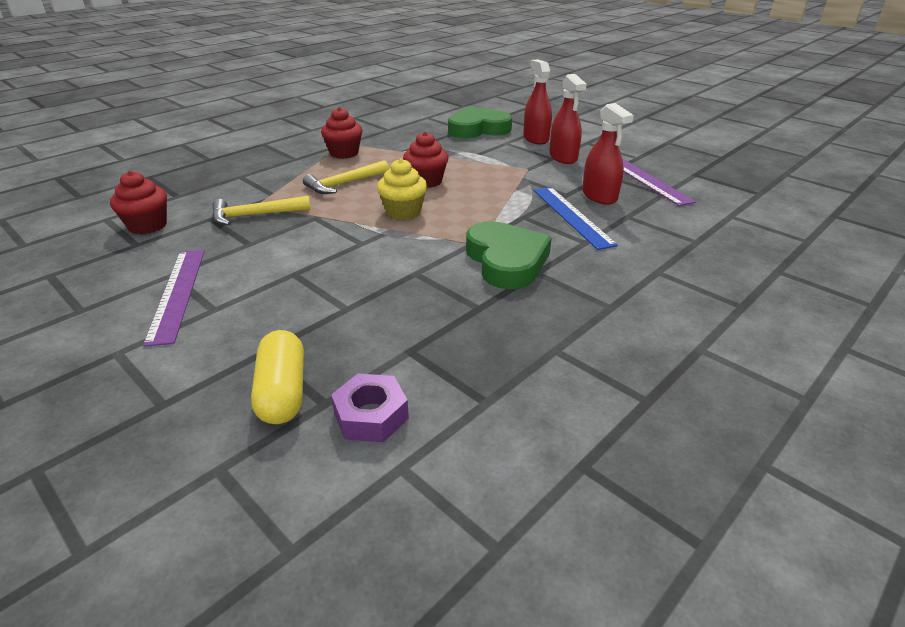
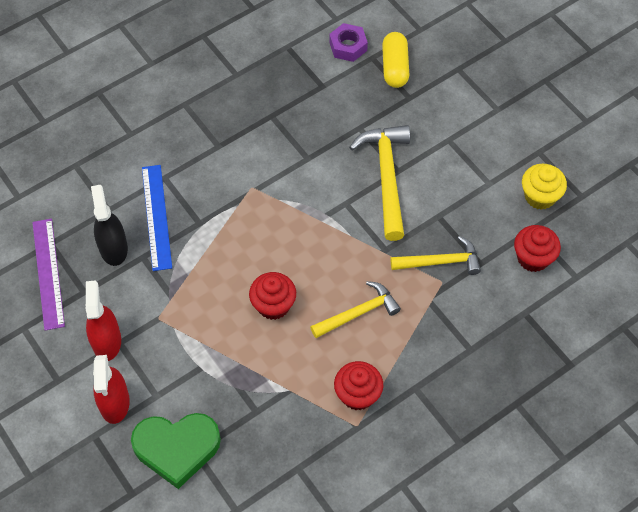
camera: 170 degrees left, 25 degrees up
(177, 293) = (477, 160): purple ruler -> none
(309, 266) = (386, 178): none -> yellow hammer
(403, 212) = (305, 247): yellow cupcake -> yellow cupcake (540, 196)
(506, 261) = (236, 162): green heart -> none
(599, 196) = (113, 248): red spray bottle -> black spray bottle

